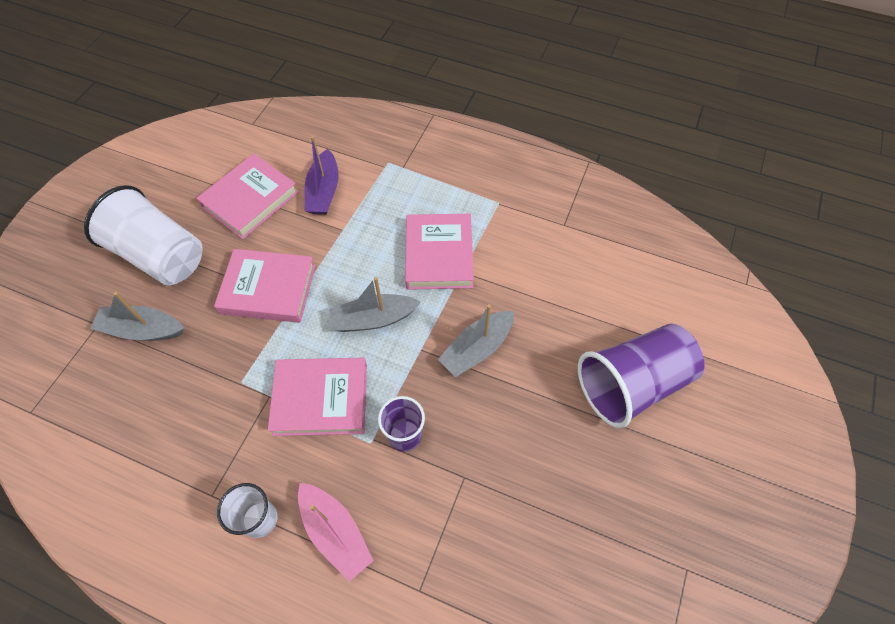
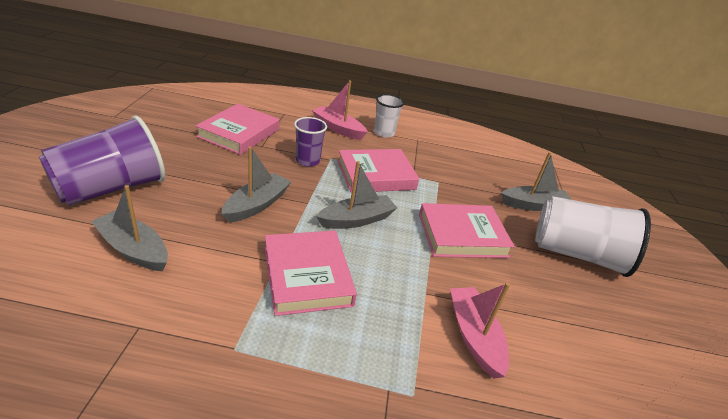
camera: 160 degrees right, 25 degrees down
(250, 200) = (548, 316): pink book -> pink book (239, 133)
(324, 191) = (474, 336): purple boat -> pink boat
(586, 295) = (133, 249): none -> grey boat

